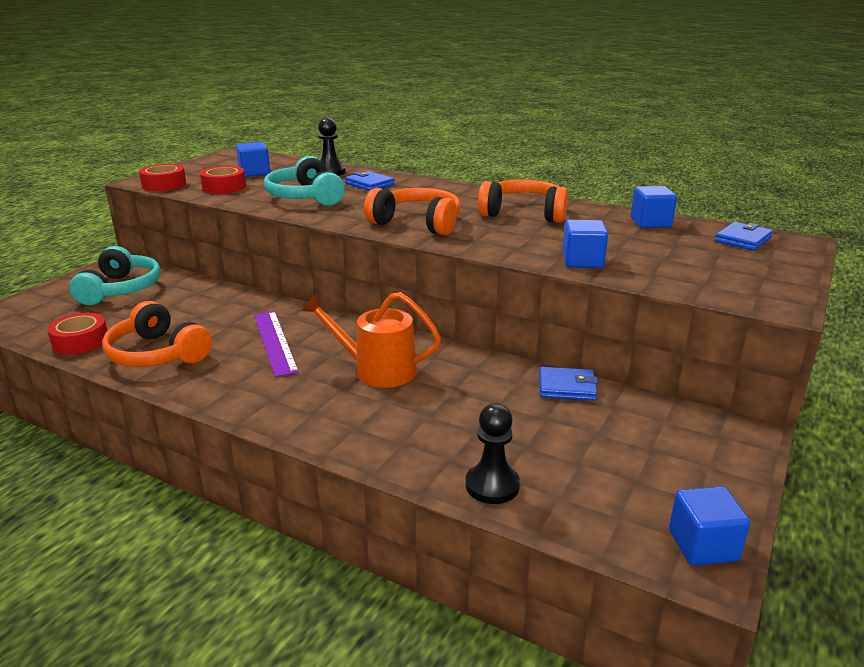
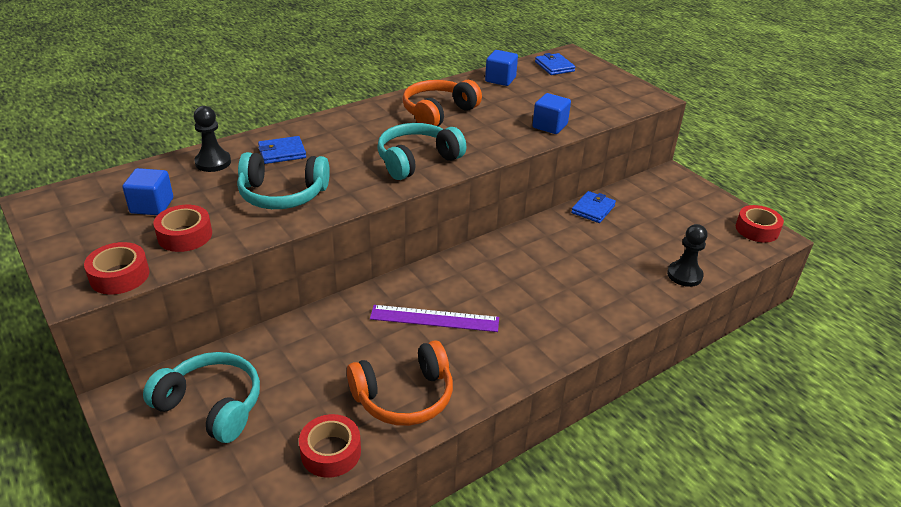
camera: 65 degrees left, 10 degrees up
(377, 370) = (520, 278): orange watering can -> none
(417, 223) = (417, 160): orange headphones -> turquoise headphones
(703, 545) = (757, 229): blue cube -> red tape

